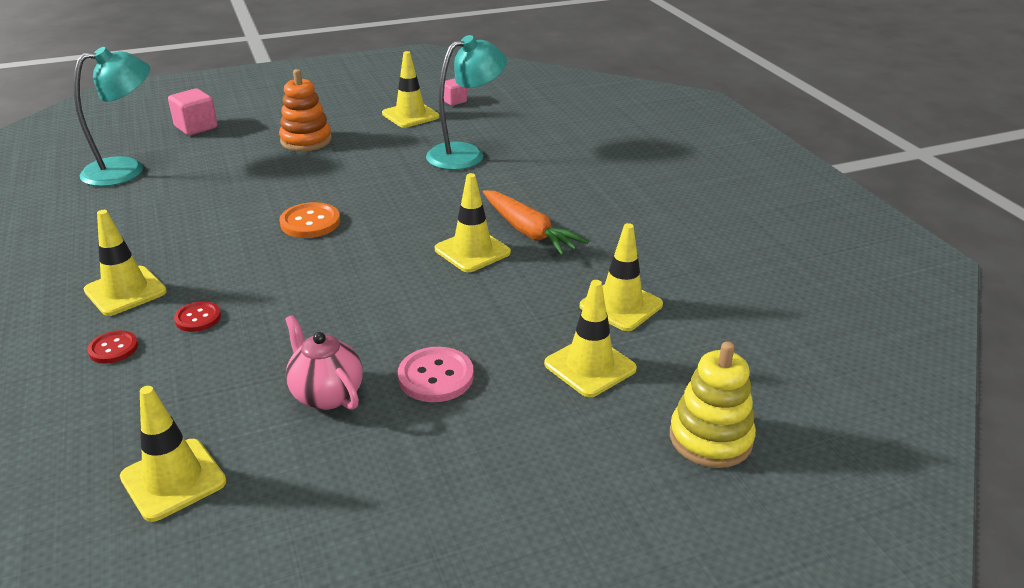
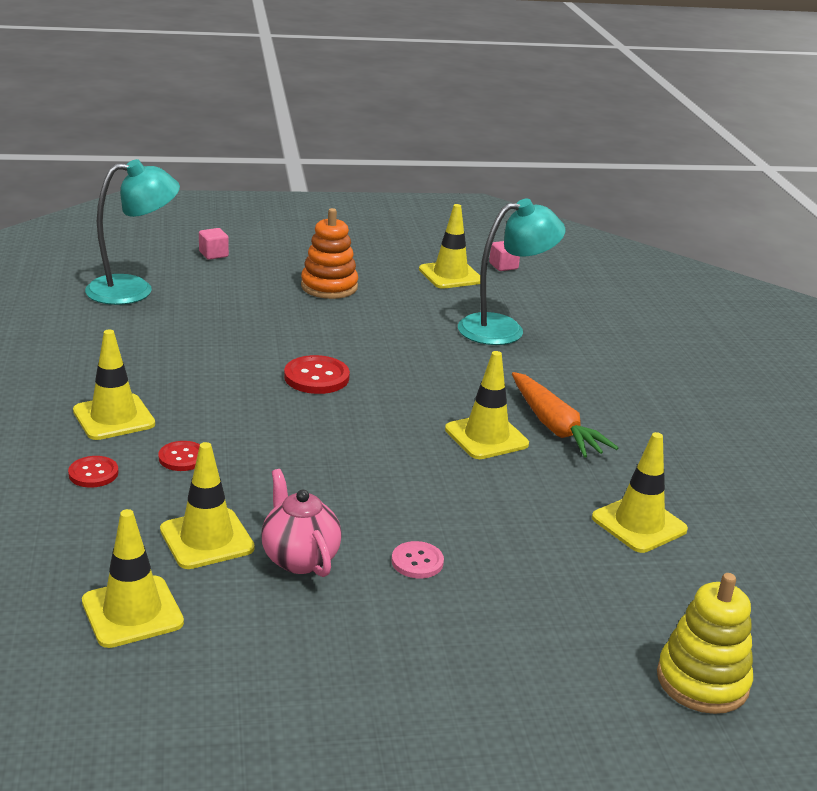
camera: 10 degrees right, 5 degrees down
(196, 127) = (213, 254): pink cube -> pink cube, size x0.64
(310, 222) = (316, 377): orange button -> red button
(436, 377) = (417, 562): pink button -> pink button, size x0.64
(590, 366) = (587, 582): yellow traffic cone -> yellow traffic cone (207, 539)

